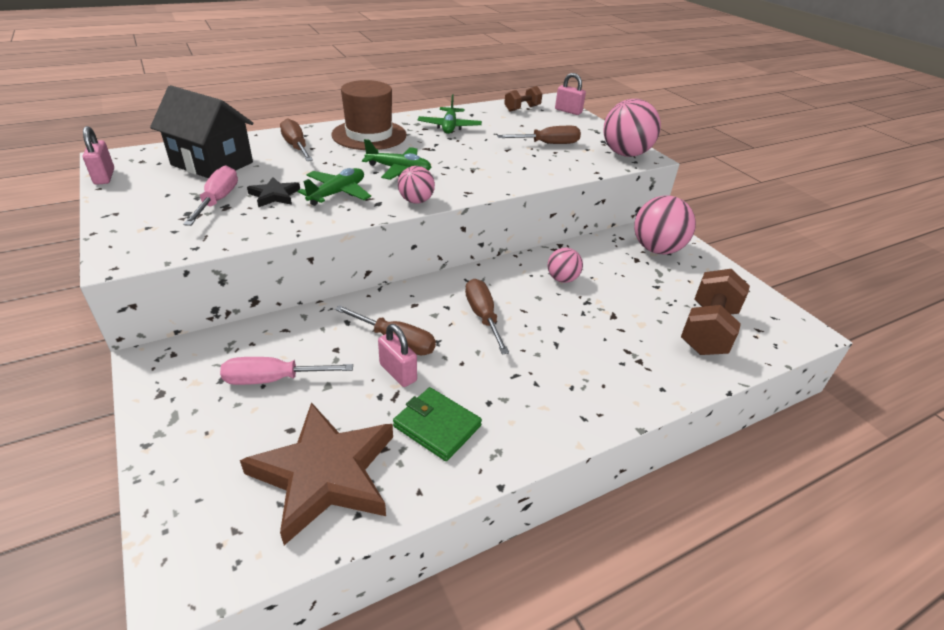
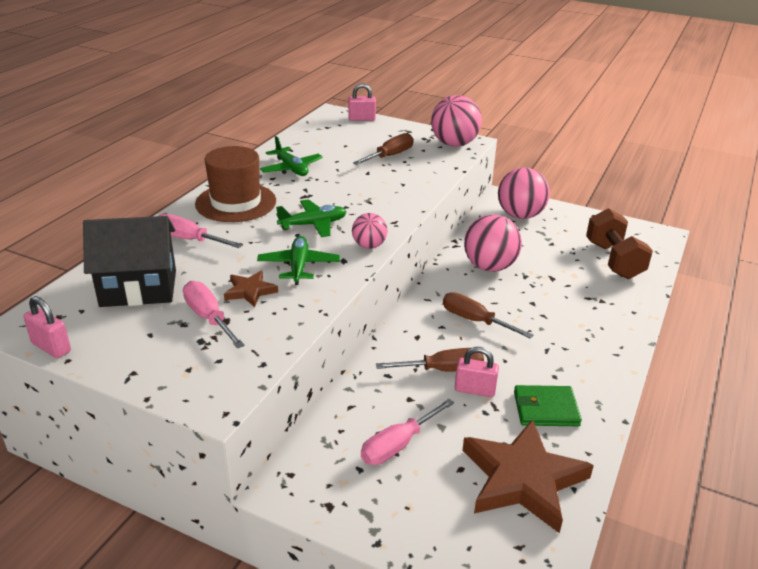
camera: 35 degrees left, 5 degrees down
(274, 195) = (250, 291): black star -> brown star
(296, 147) = (189, 240): brown screwdriver -> pink screwdriver
(522, 108) = (323, 129): brown dumbbell -> none
(562, 279) = (489, 267): pink ball -> pink ball, size x1.79

